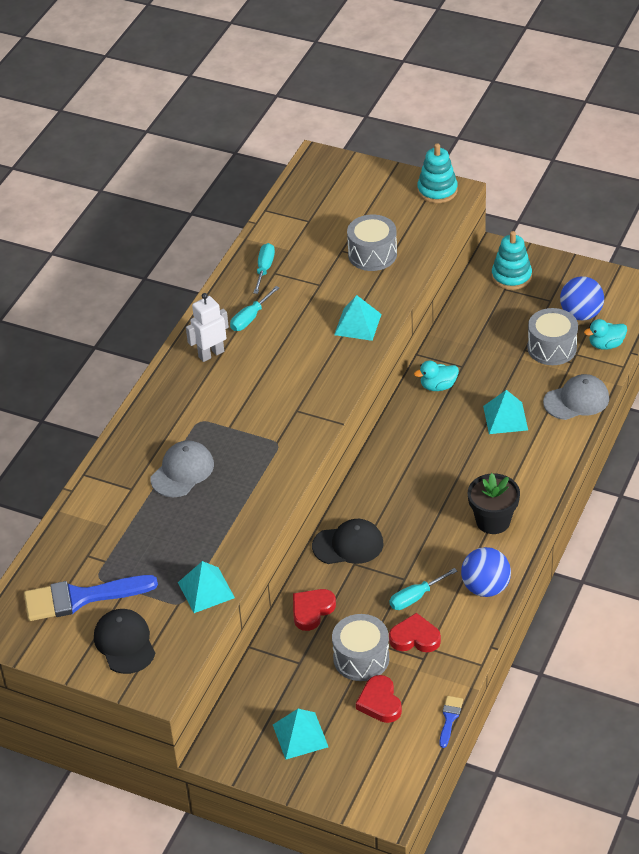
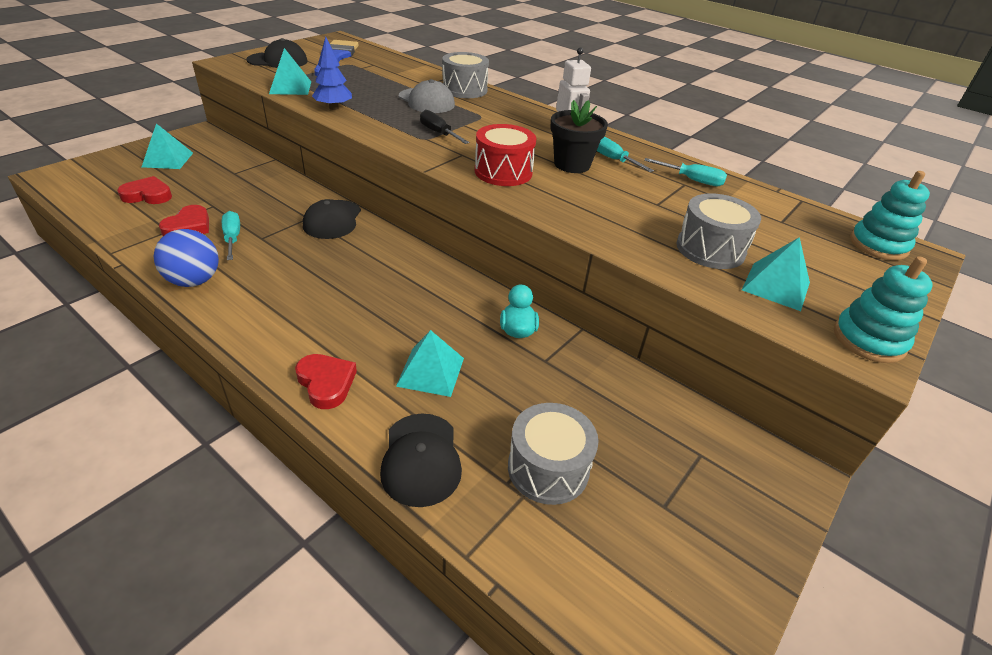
camera: 100 degrees right, 5 degrees down
(243, 532) = (334, 108): none -> blue tree
(260, 437) = (439, 133): none -> black screwdriver
(312, 610) = (279, 188): red heart -> red heart (326, 383)
(316, 377) = (503, 172): none -> red drum
(357, 324) = (577, 211): turquoise pyramid -> turquoise pyramid (776, 286)
(361, 658) = (202, 197): grey drum -> grey drum (464, 90)
(449, 718) = (81, 221): blue brush -> none
(493, 521) = (276, 312): black flower pot -> black flower pot (572, 164)
(511, 276) = (731, 472): turquoise stacking toy -> turquoise stacking toy (878, 245)
(576, 400) = (421, 459): grey cap -> black cap
(581, 314) = (620, 540): blue ball -> none
(606, 345) = (530, 550): turquoise duck -> none

